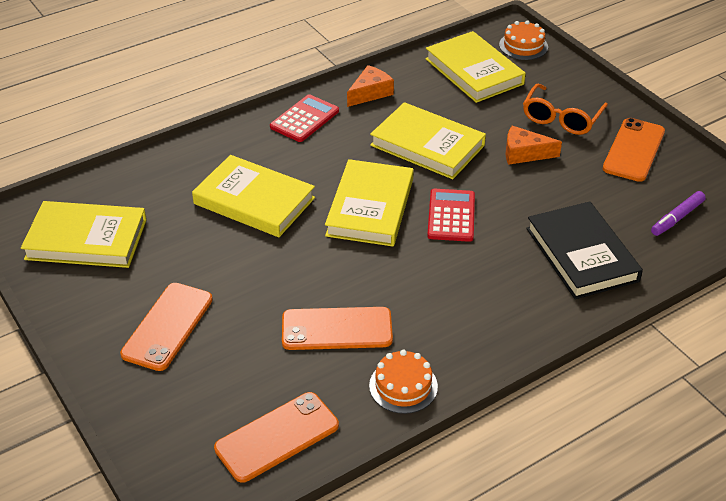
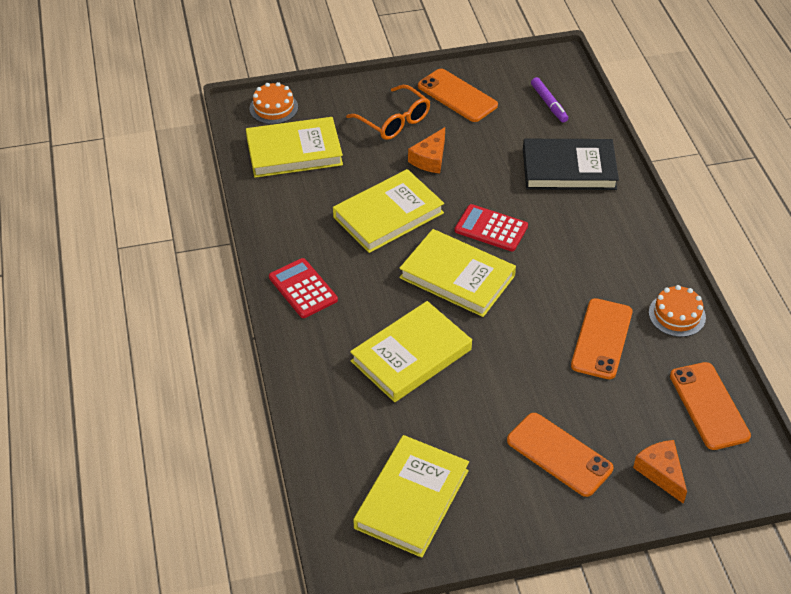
camera: 70 degrees left, 5 degrees up
(370, 93) = (287, 231): orange cheese -> orange cheese (661, 473)

